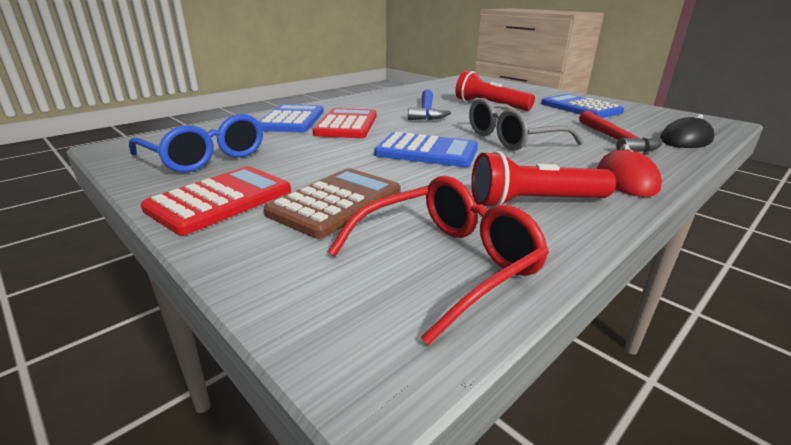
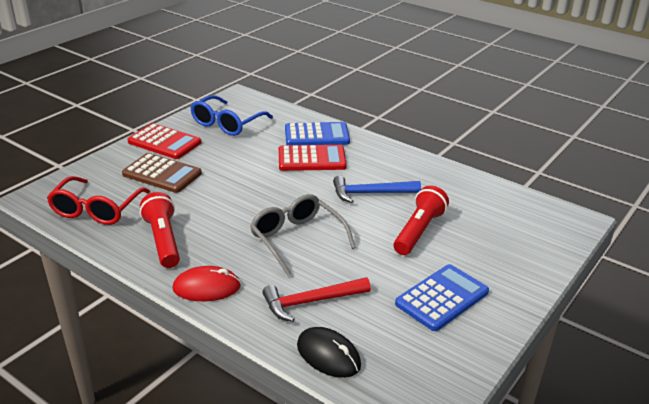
camera: 80 degrees right, 5 degrees up
(426, 151) = (253, 198): blue calculator -> none
(447, 263) = (96, 210): red glasses -> red glasses turned 60 degrees clockwise

